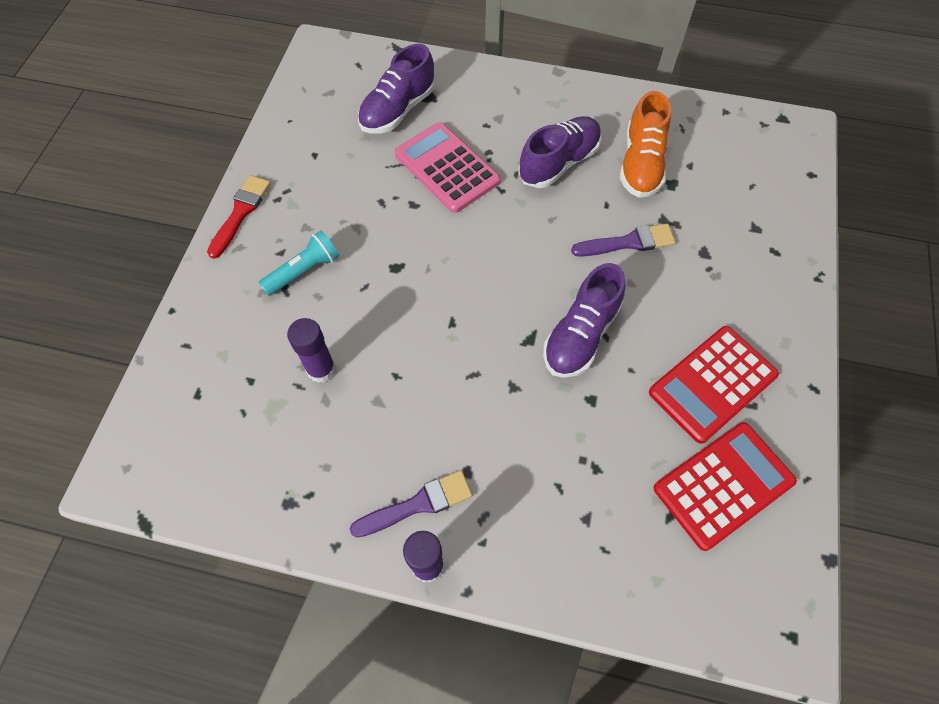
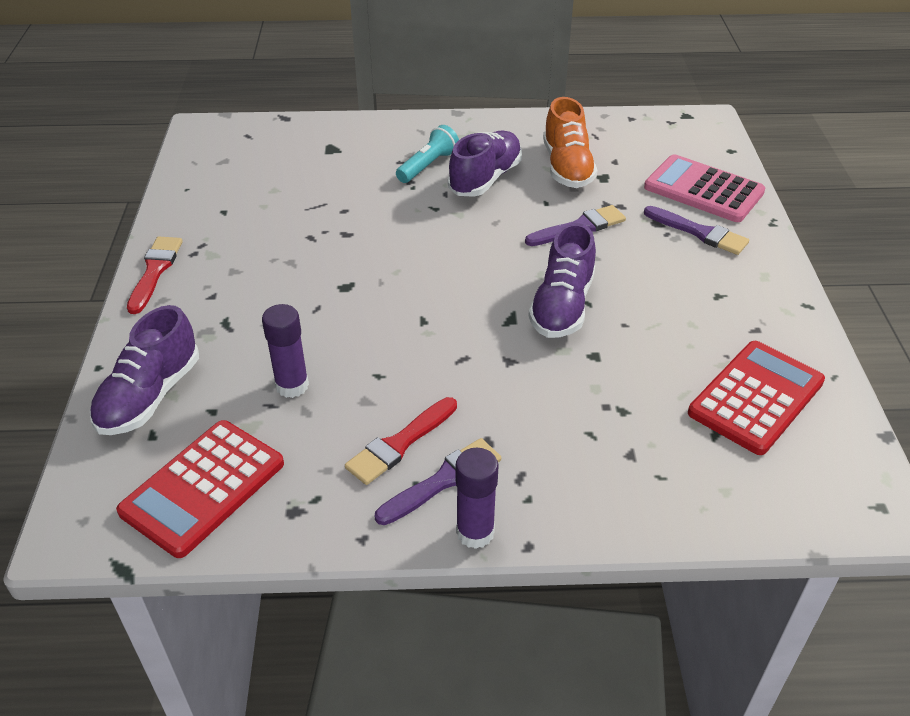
camera: 15 degrees left, 20 degrees down
(304, 271) = (244, 307): turquoise flashlight -> turquoise flashlight (428, 166)
(393, 455) = (399, 444): none -> red brush
(398, 110) = (303, 164): purple shoe -> purple shoe (150, 396)
(447, 168) = (371, 200): pink calculator -> pink calculator (703, 190)
(712, 384) = (709, 320): red calculator -> red calculator (203, 487)
(741, 274) = (699, 232): none -> purple brush

